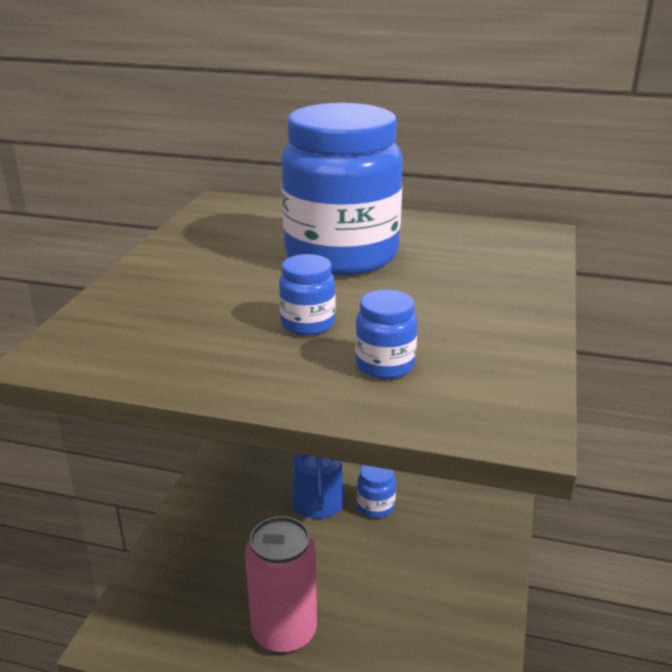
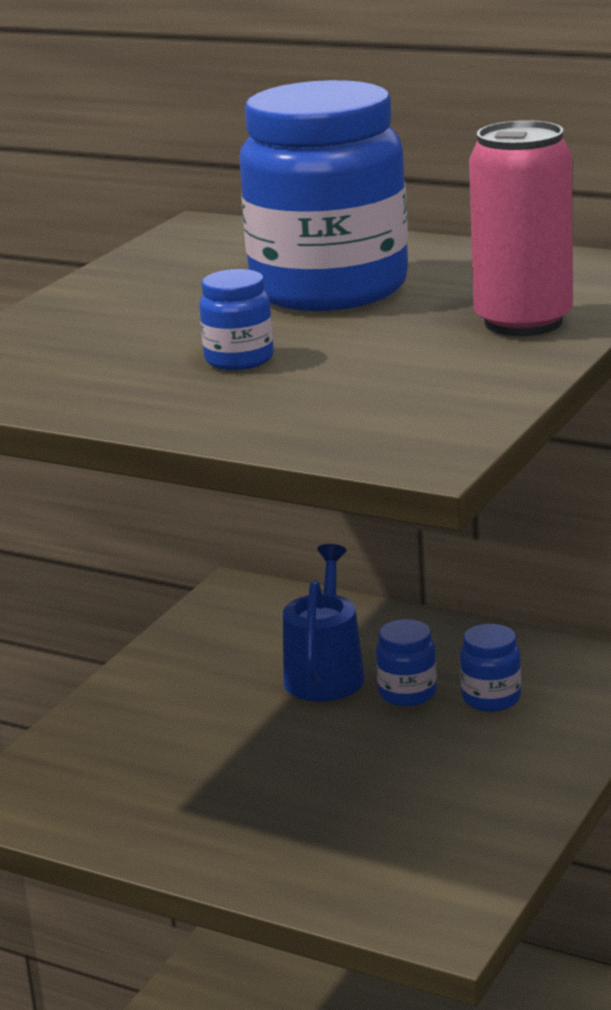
camera: 15 degrees right, 5 degrees down
(284, 632) = (222, 816): pink can -> pink can (523, 322)
(385, 365) = (308, 400): blue jar -> blue jar (491, 698)

